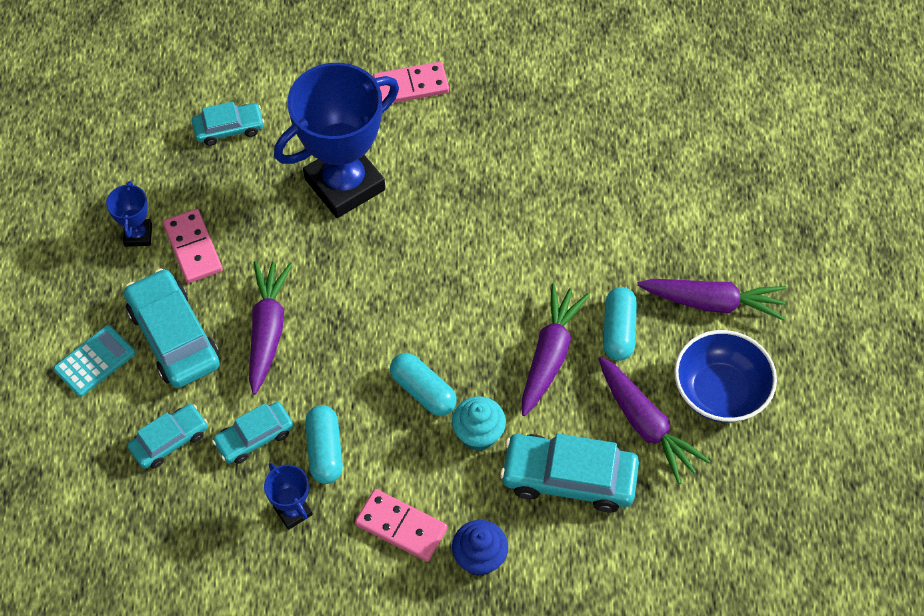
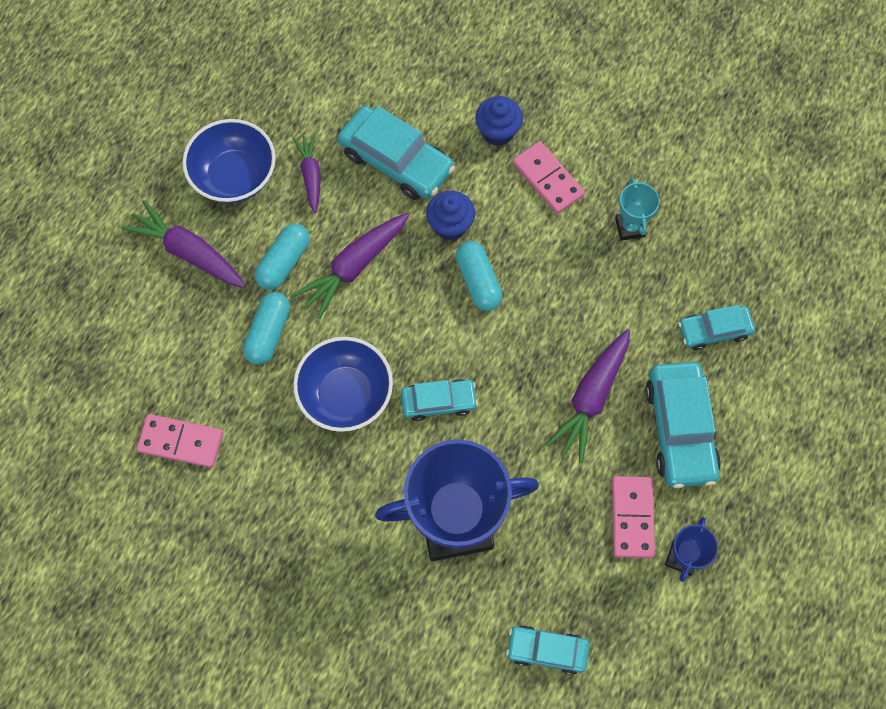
camera: 155 degrees left, 10 degrees up
(95, 361) = (760, 436): turquoise calculator -> none
(254, 437) = (639, 302): turquoise car -> turquoise car (438, 402)
(293, 511) = (630, 227): blue trophy -> turquoise trophy
(325, 450) = (584, 265): turquoise capsule -> turquoise capsule (269, 333)
(411, 86) = (333, 617): pink domino -> pink domino (181, 441)
(478, 434) = (450, 225): turquoise cupcake -> blue cupcake
(493, 243) = (346, 394): none -> blue bowl
(645, 425) = (311, 175): purple carrot -> purple carrot, size x0.63

